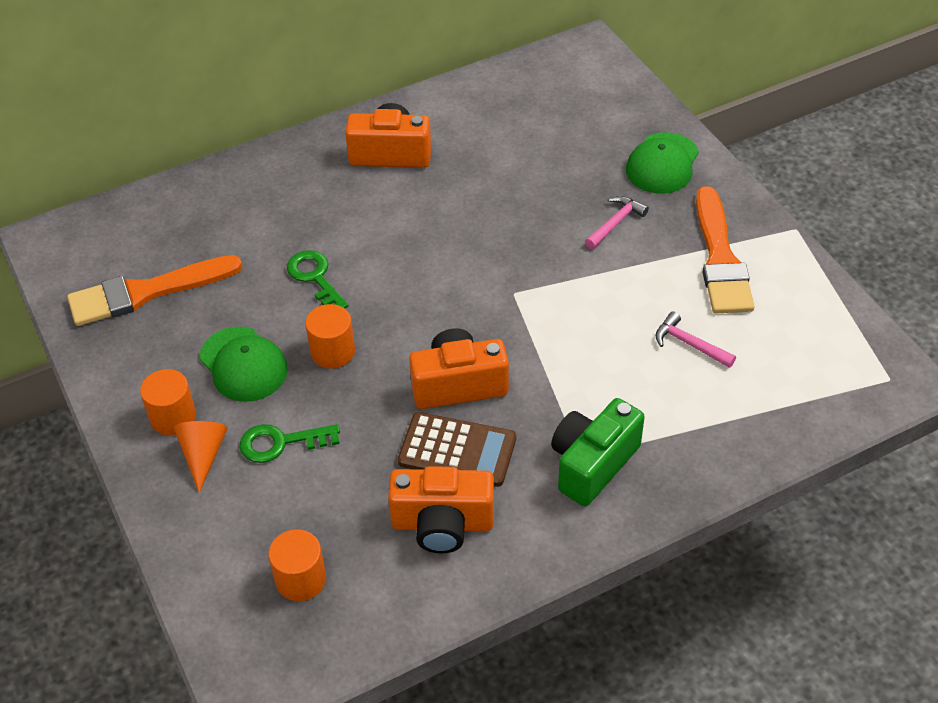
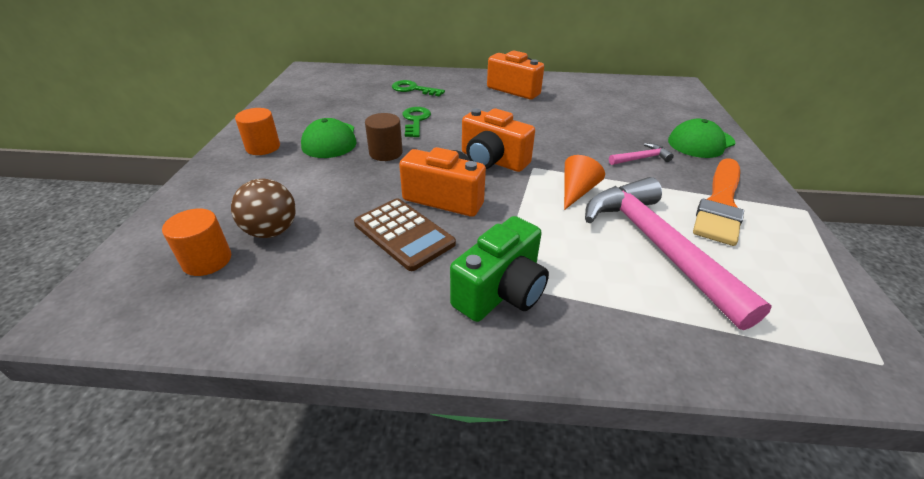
camera: 30 degrees right, 10 degrees down
(146, 292) = (323, 98): orange brush -> none
(203, 455) = (252, 169): orange cone -> orange cone (576, 191)
(281, 443) = (300, 181): green key -> green key (413, 89)
(324, 517) = (271, 231): none -> brown ball
(332, 351) = (386, 153): orange cylinder -> brown cylinder
(442, 524) = (340, 275): orange camera -> orange camera (492, 160)
(592, 464) = (501, 291): green camera -> green camera turned 150 degrees clockwise
(689, 344) = (656, 246): pink hammer -> pink hammer, size x2.40

